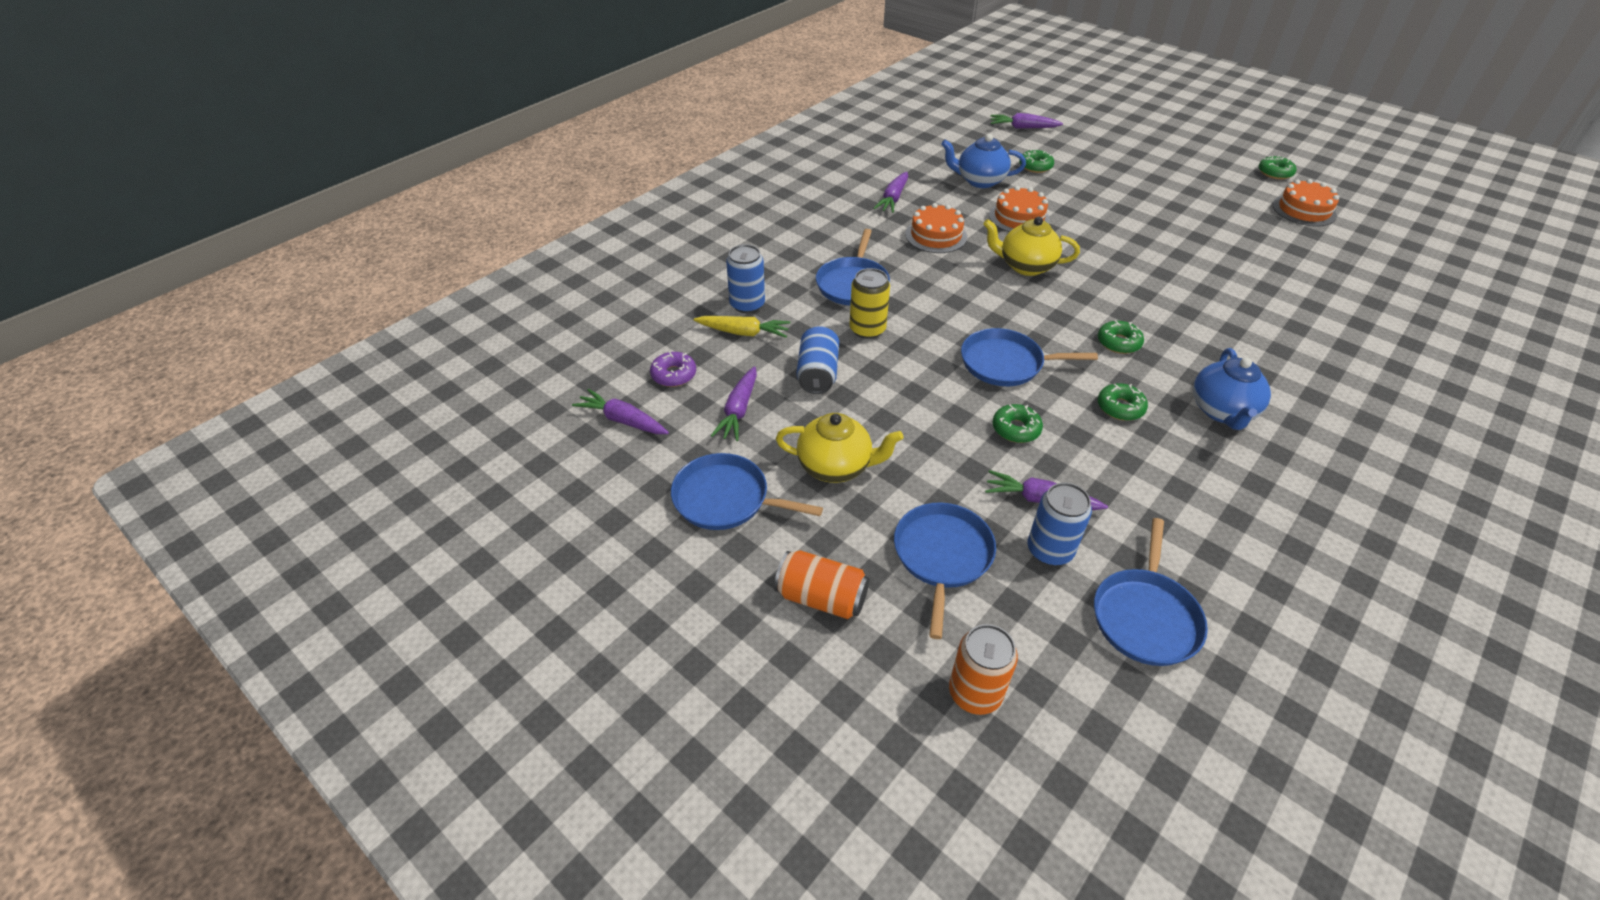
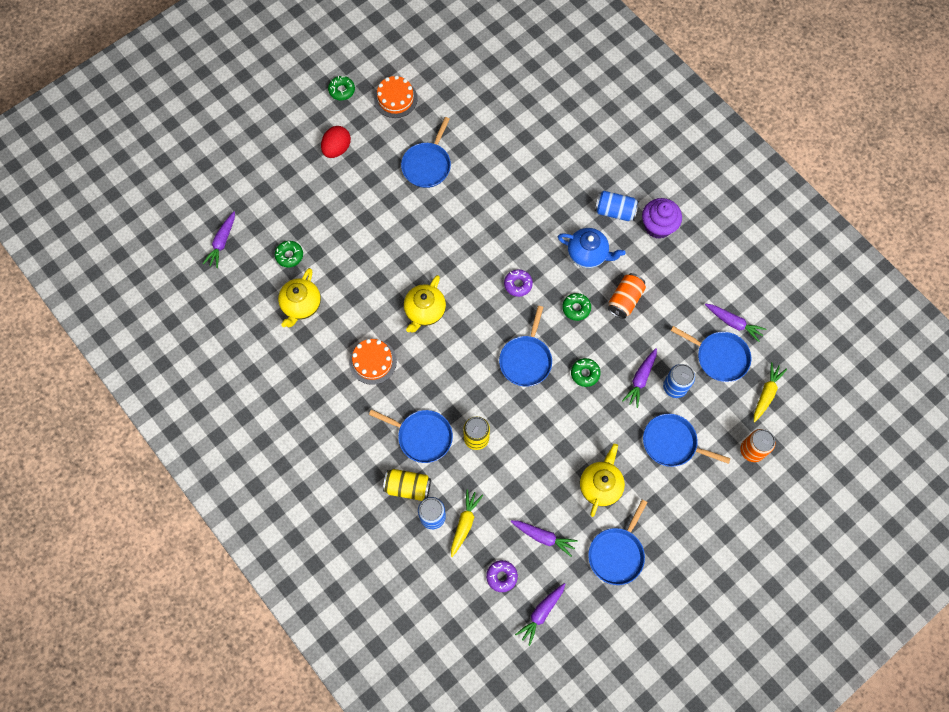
camera: 80 degrees left, 25 degrees up
(782, 280) = (407, 487): none -> yellow can
(818, 373) = (516, 480): blue can -> blue can (615, 211)
(821, 598) = (691, 511): orange can -> orange can (625, 300)
(893, 198) = (312, 379): purple carrot -> purple carrot (733, 323)
(979, 181) = (301, 305): blue teapot -> yellow teapot
(1019, 218) = (361, 294): orange cake -> none
(1109, 711) = (766, 394): none -> yellow carrot
(1118, 342) = (518, 284): green donut -> purple donut
(1195, 179) = (337, 149): none -> red egg
(1234, 244) = (427, 165): none -> blue pan
(1344, 496) = (658, 226): none -> purple cupcake

